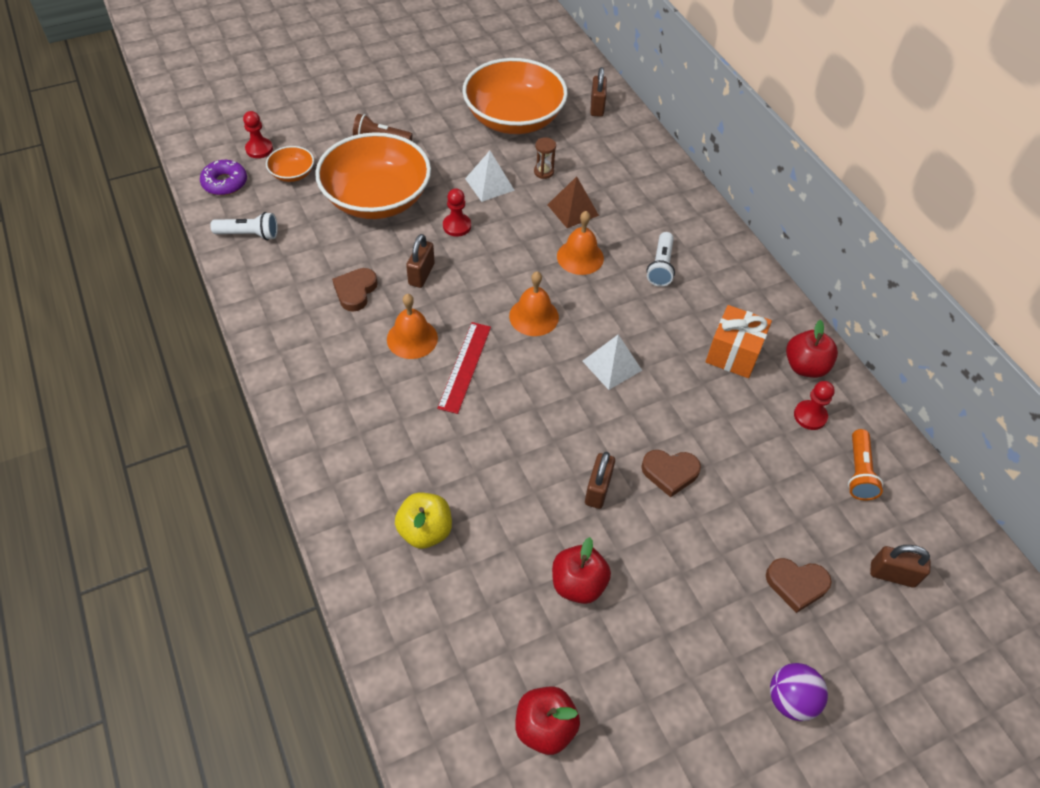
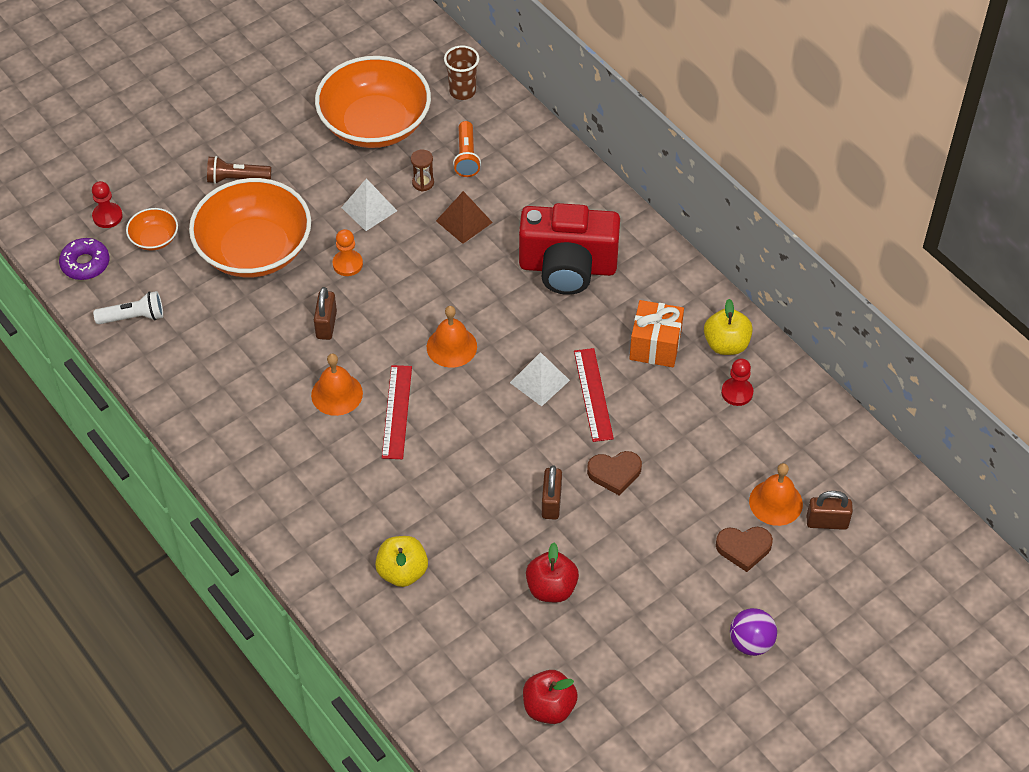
camera: 10 degrees left, 0 degrees up
(355, 291) = (265, 356): brown heart -> none
(457, 226) = (347, 264): red pawn -> orange pawn
(580, 257) = (483, 273): orange bell -> orange bell (776, 502)
(597, 107) = (462, 91): brown padlock -> brown cup
(661, 266) = (567, 267): white flashlight -> red camera
(662, 389) = (593, 394): none -> red ruler
(805, 366) = (726, 344): red apple -> yellow apple
(859, 472) = (788, 437): orange flashlight -> orange flashlight (466, 157)

